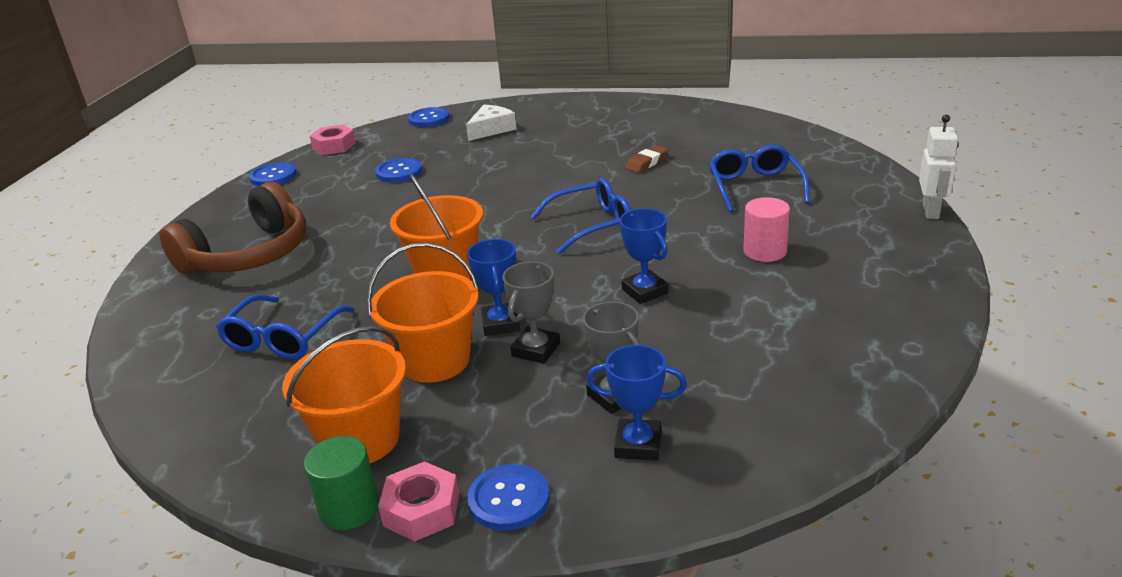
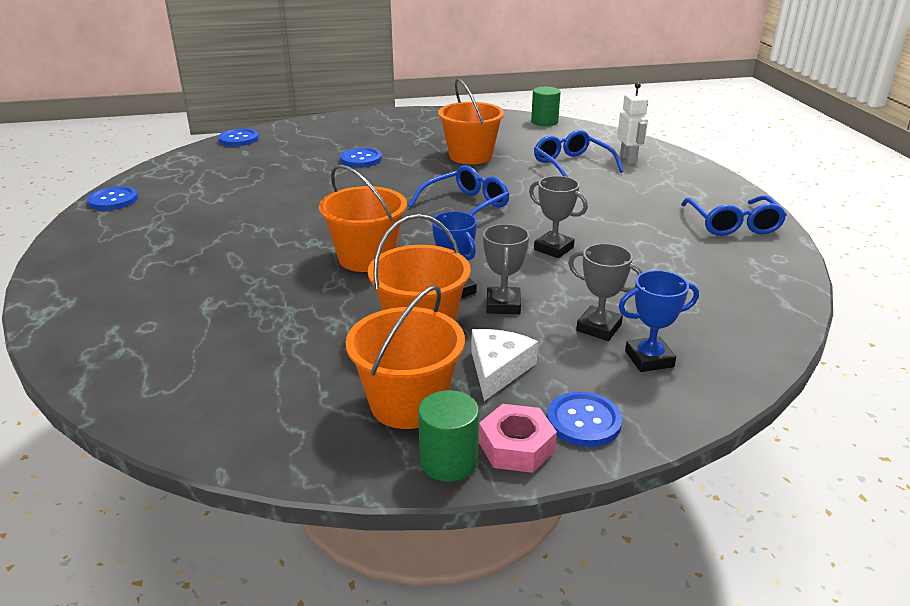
camera: 25 degrees left, 0 degrees up
(248, 255) = (147, 270): brown headphones -> none
(282, 339) = (252, 336): blue glasses -> blue glasses (733, 224)
(334, 146) = (158, 169): pink nut -> none
(399, 172) = (247, 184): blue button -> blue button (361, 159)
(491, 129) = (308, 143): white cheese -> white cheese (498, 369)
(644, 291) = (553, 248): blue trophy -> grey trophy
(647, 162) = (470, 156): brown eraser -> orange bucket
(765, 251) = (620, 208): pink cylinder -> none
(769, 125) = (544, 122): none -> green cylinder
(931, 211) = (711, 169): white robot -> white robot (628, 159)

